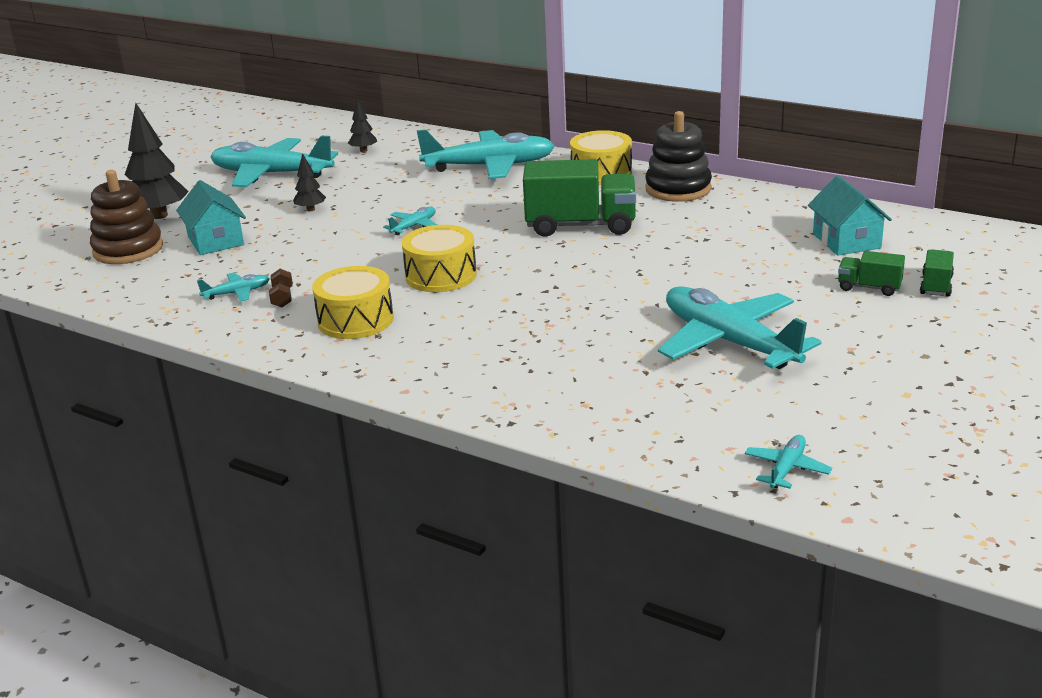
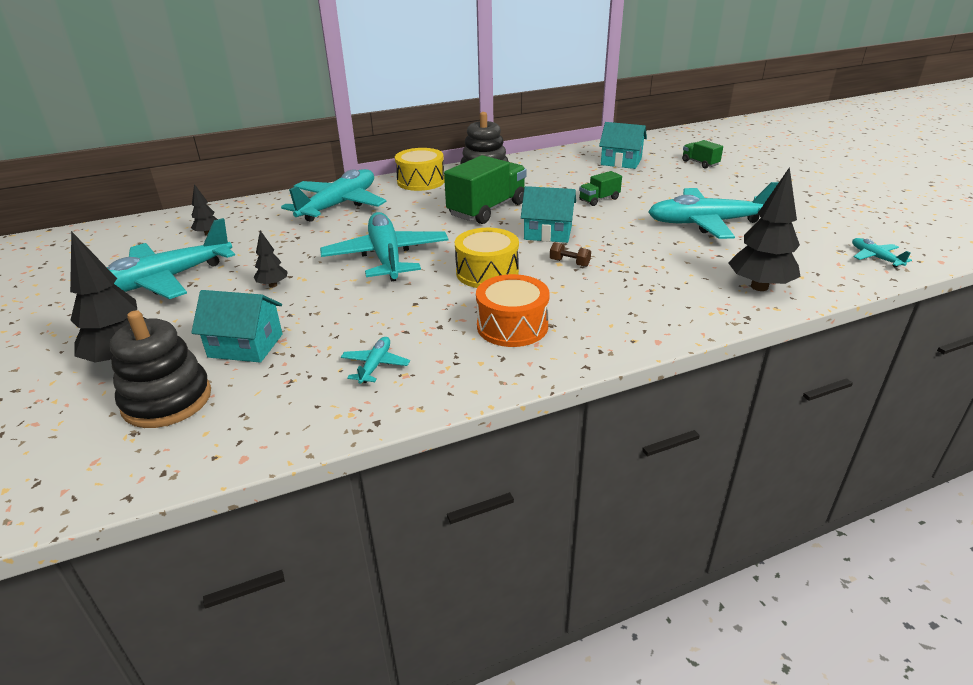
camera: 55 degrees left, 5 degrees up
(128, 249) = (167, 400): brown stacking toy -> black stacking toy
(282, 298) = (421, 346): brown dumbbell -> brown dumbbell (569, 263)
(355, 320) = (512, 326): yellow drum -> orange drum
(414, 226) = (386, 257): turquoise plane -> turquoise plane, size x2.31
(568, 271) = (548, 233): none -> turquoise house
(592, 413) = (759, 287): none -> black tree
(869, 287) = (683, 175): green truck -> green truck (599, 199)

